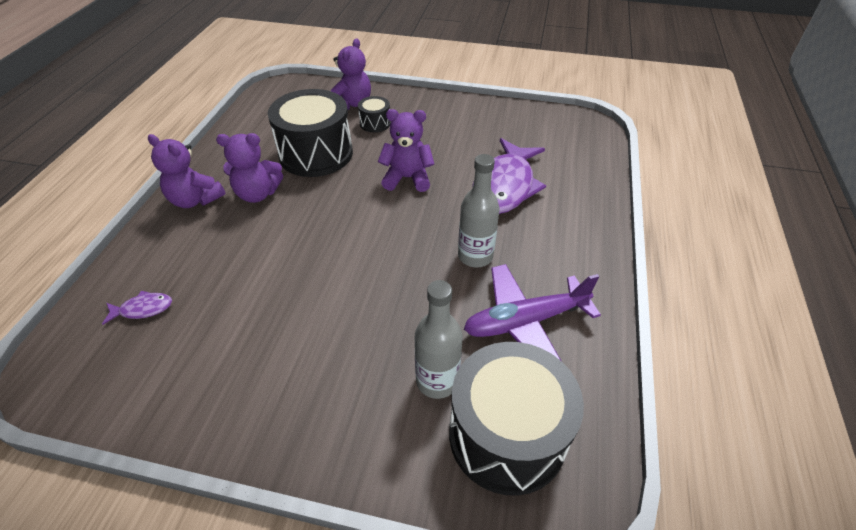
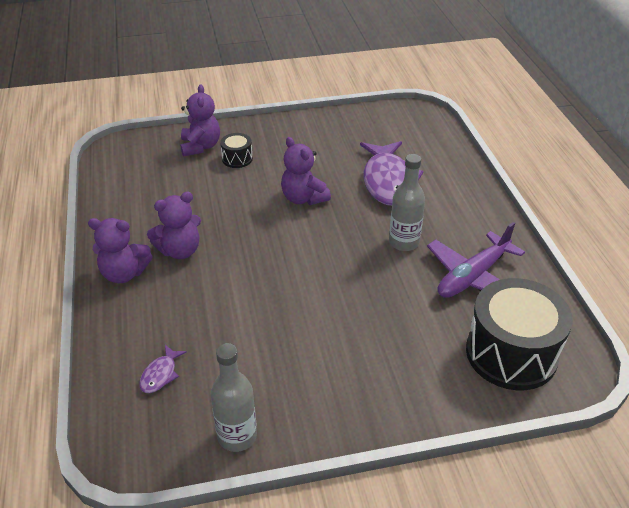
camera: 25 degrees left, 5 degrees down
(143, 309) = (160, 374): purple fish -> purple fish turned 150 degrees clockwise
(316, 154) = (204, 200): black drum -> none
(407, 178) = (303, 198): purple teddy bear -> purple teddy bear turned 105 degrees counterclockwise
(437, 381) = (440, 338): grey bottle -> grey bottle (237, 436)

